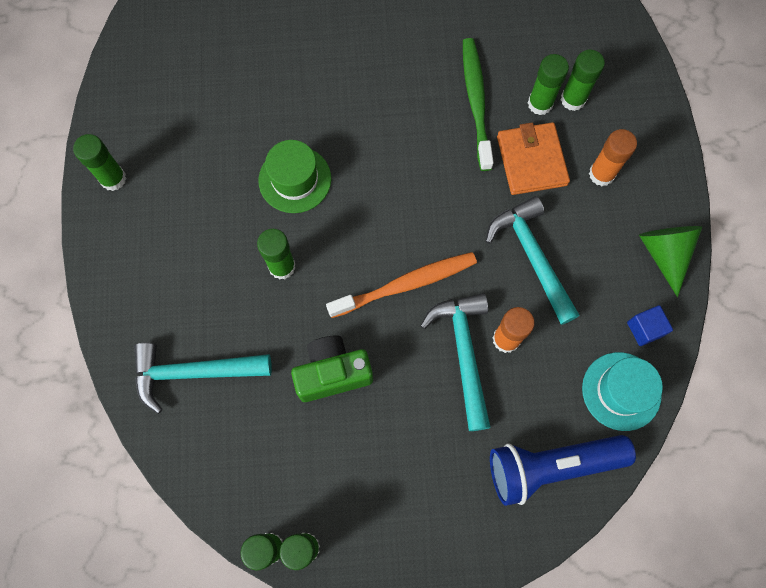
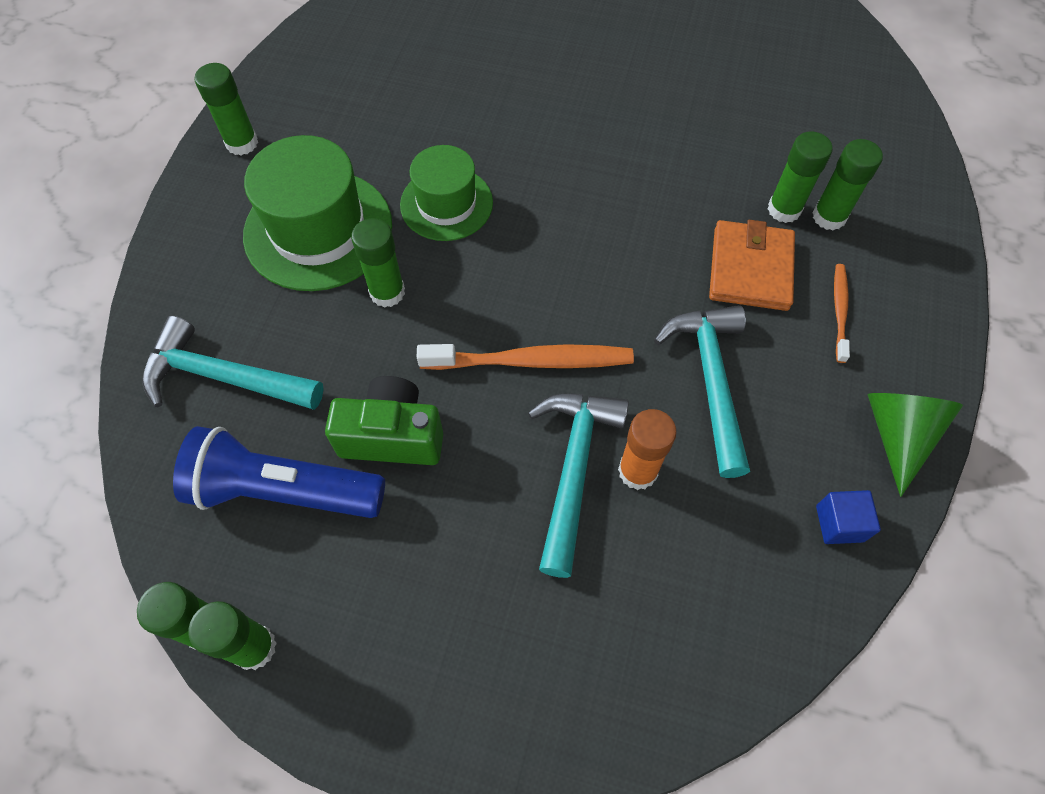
camera: 20 degrees right, 10 degrees down
(208, 233) = (318, 230): none -> green hat
(476, 102) = (702, 185): green toothbrush -> none
(551, 466) = (639, 664): blue flashlight -> blue flashlight (283, 490)
(601, 174) = (839, 311): orange glue stick -> orange toothbrush
(621, 391) = (778, 595): turquoise hat -> none

